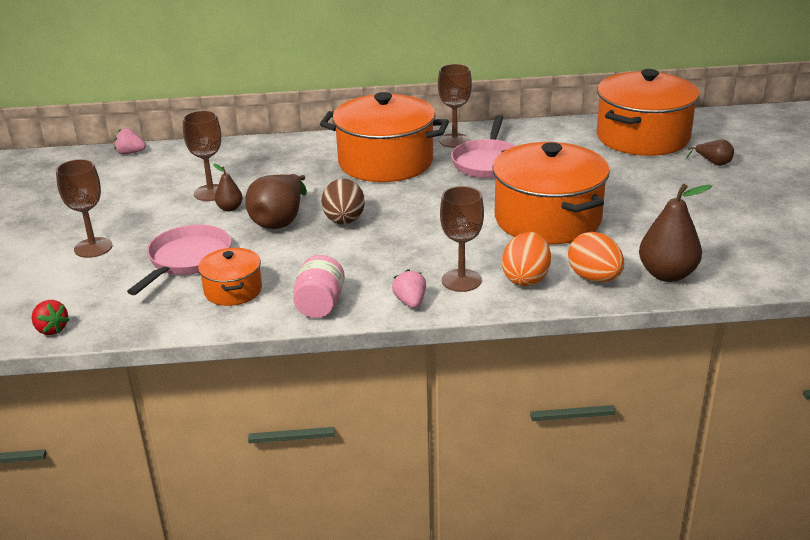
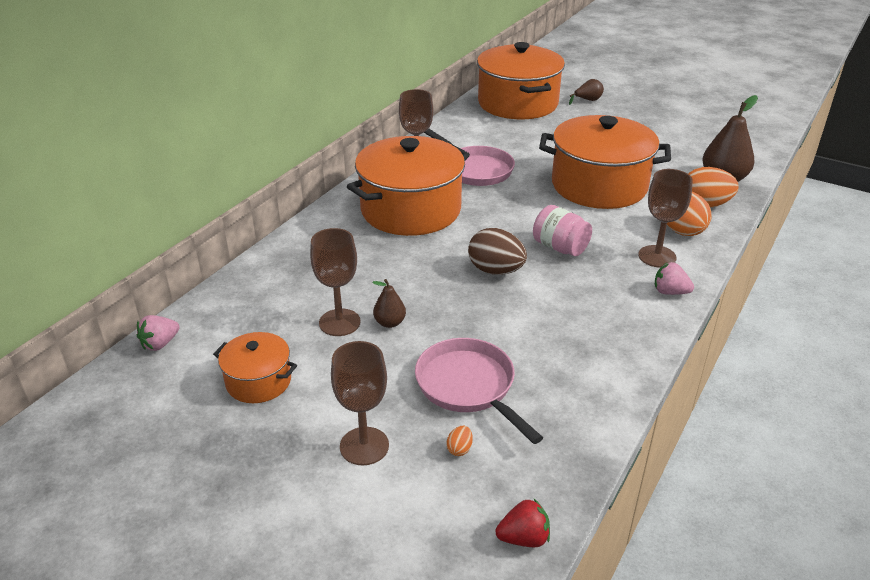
camera: 55 degrees left, 5 degrees up
(118, 279) = (459, 449): none -> orange egg
(233, 290) = (560, 378): orange pot -> orange pot (258, 381)
(280, 220) = (452, 303): brown pear -> none
(320, 305) = (634, 338): pink jar -> pink jar (560, 247)

